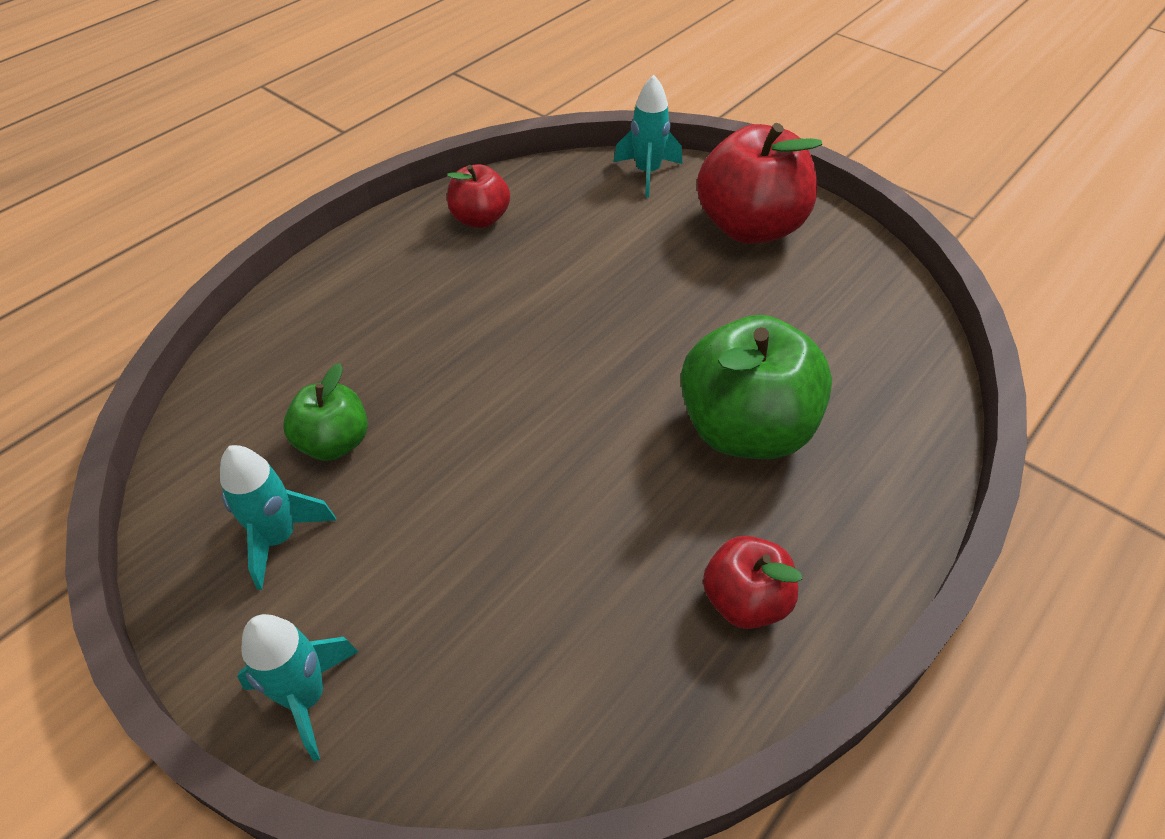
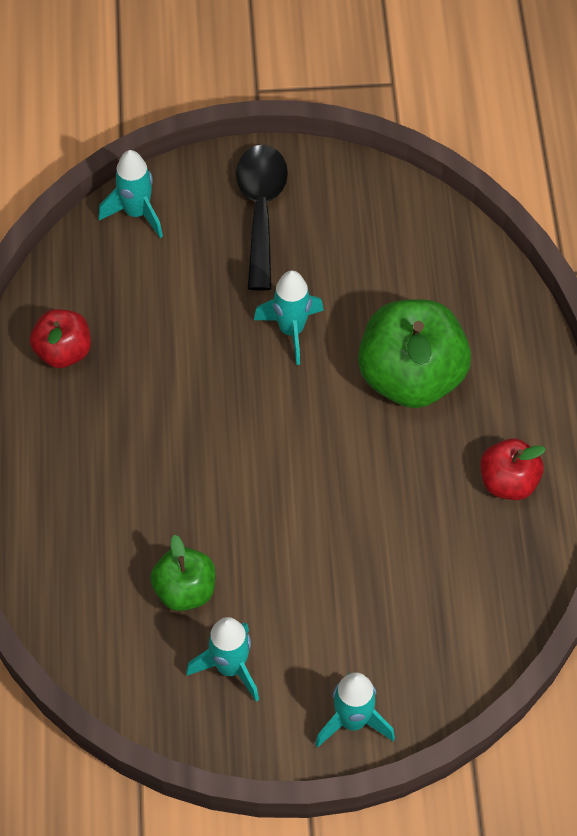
camera: 45 degrees left, 10 degrees up
(675, 319) = (291, 330): none -> turquoise rocket
(750, 227) = (261, 211): red apple -> black spoon

